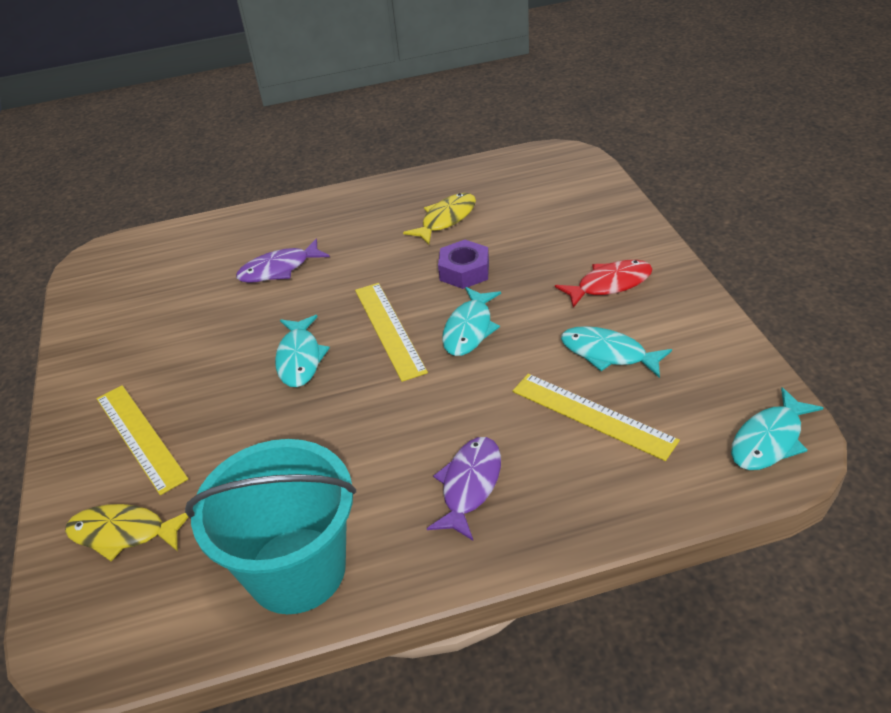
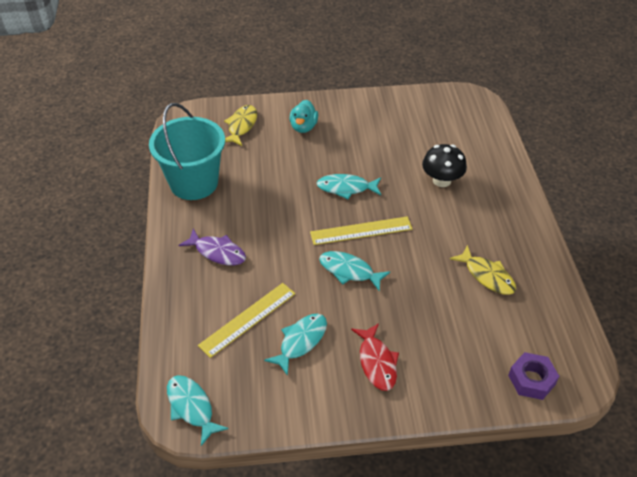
camera: 95 degrees right, 5 degrees up
(140, 437) = (303, 127): yellow ruler -> turquoise duck
(279, 269) = (441, 180): purple fish -> black mushroom
(464, 271) = (415, 277): purple nut -> purple nut (531, 380)

